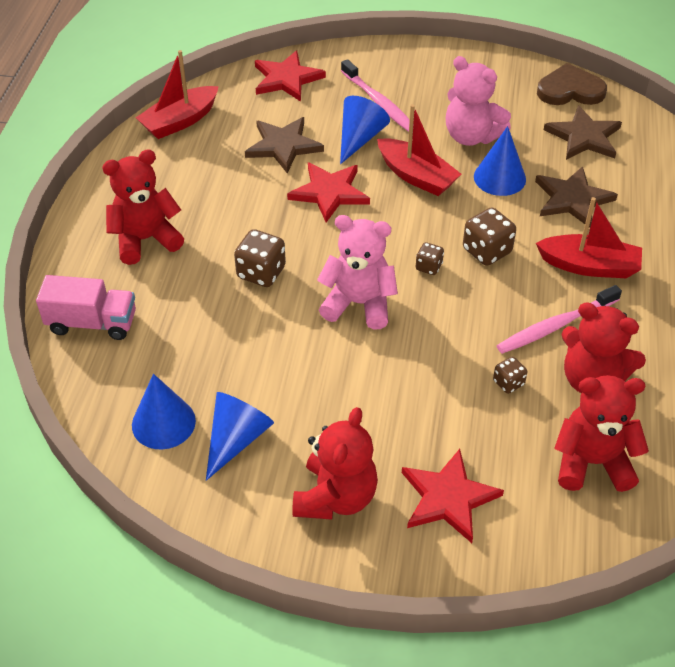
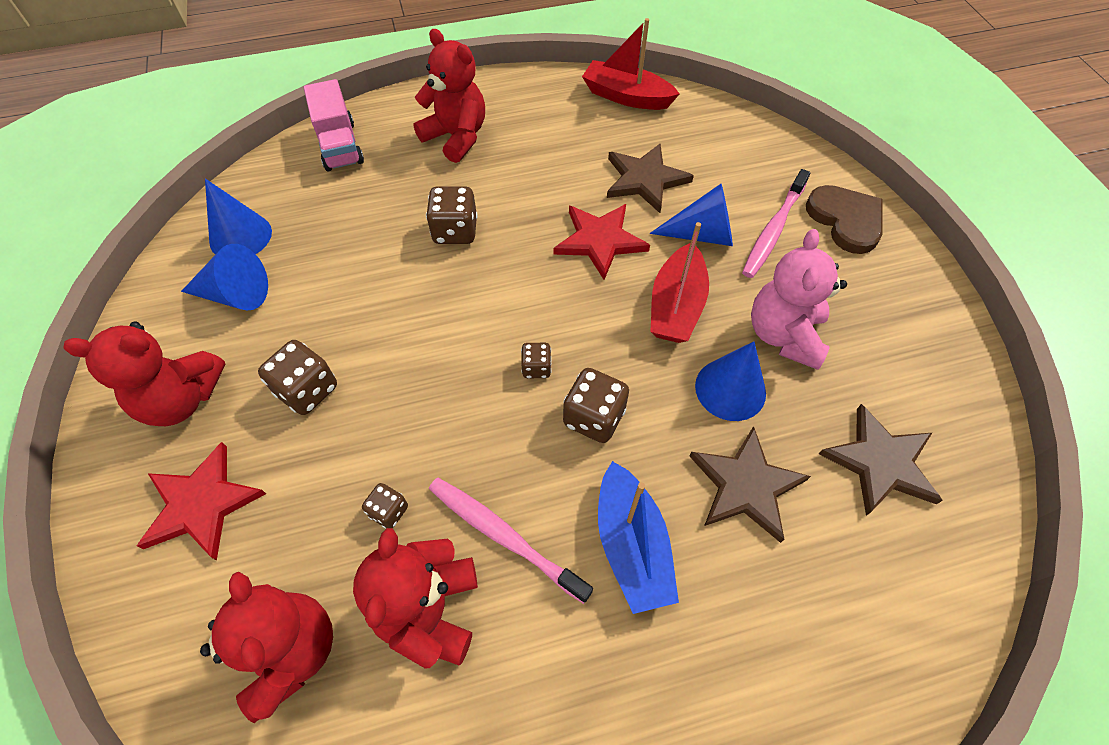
camera: 65 degrees right, 10 degrees up
(287, 79) = (749, 144): red star -> none
(359, 304) = (449, 324): pink teddy bear -> none
(374, 408) = (307, 390): none -> brown dice
(570, 90) = (963, 415): brown heart -> brown heart (845, 220)
(589, 266) = (631, 545): red boat -> blue boat

